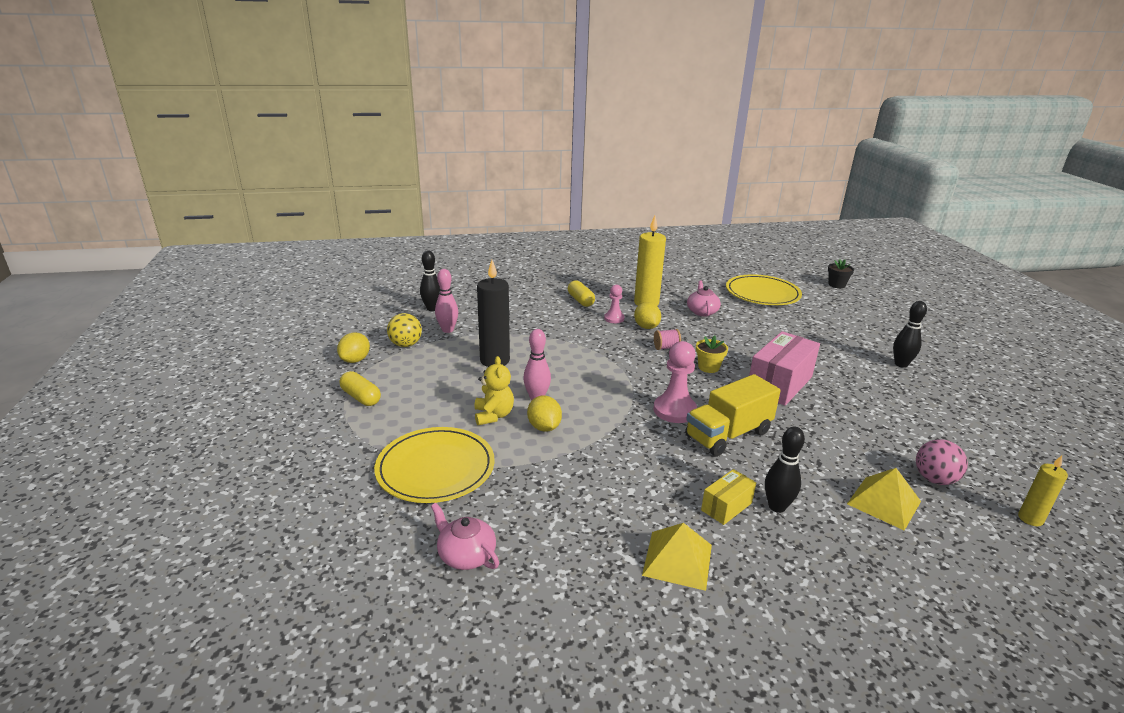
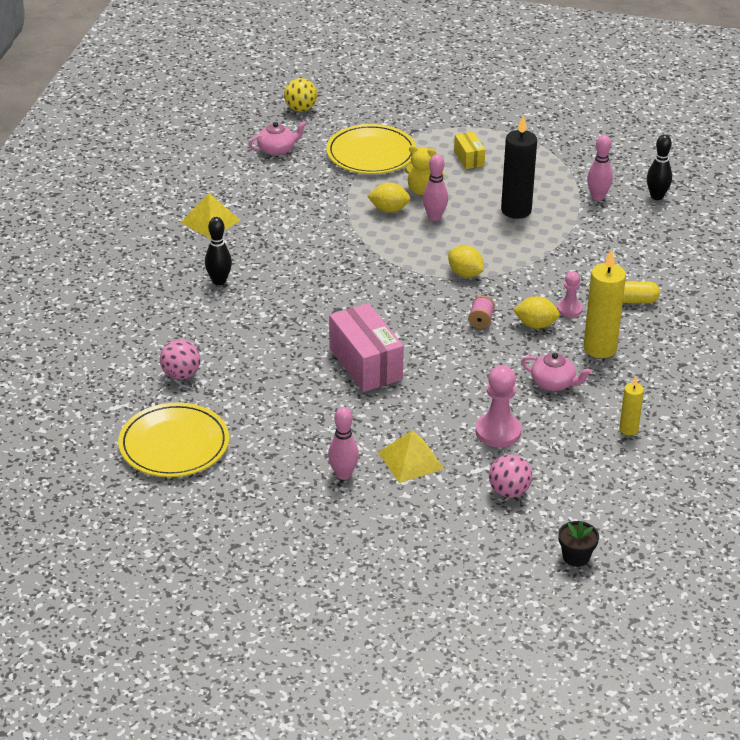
camera: 115 degrees right, 10 degrees up
(355, 360) = (560, 140): yellow lemon -> yellow lemon (465, 274)
(361, 397) = (491, 136): yellow capsule -> none
(405, 345) = (577, 169): yellow ball -> yellow ball (300, 109)
(674, 410) = (366, 282): pink pawn -> pink pawn (498, 432)
(708, 367) = (424, 332): yellow flower pot -> none
(726, 506) = (237, 259): yellow box -> yellow box (469, 158)
(728, 434) = (313, 296): yellow truck -> none
(762, 293) = (581, 462): yellow plate -> yellow plate (174, 444)
(820, 309) = (509, 492): none -> pink ball
(884, 502) = (182, 333): yellow pyramid -> yellow pyramid (411, 460)
(901, 364) = (343, 474): black bowling pin -> pink bowling pin
(1030, 519) = (109, 394): yellow candle -> yellow candle (628, 429)

